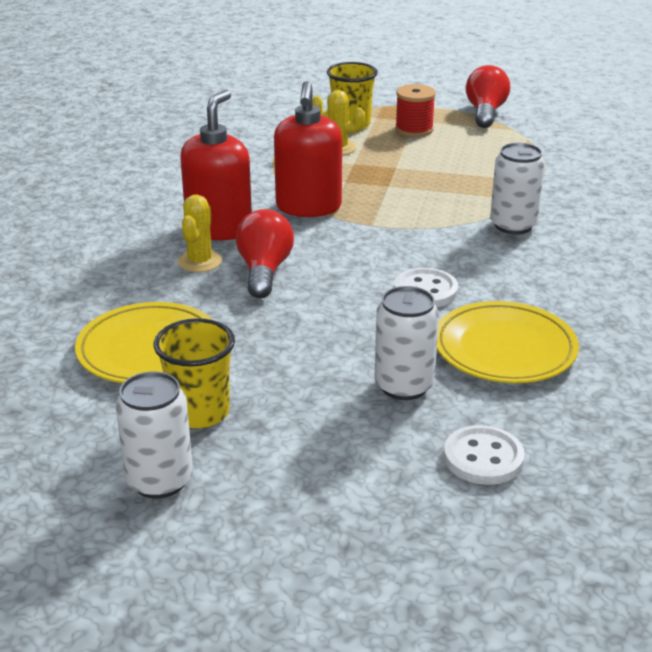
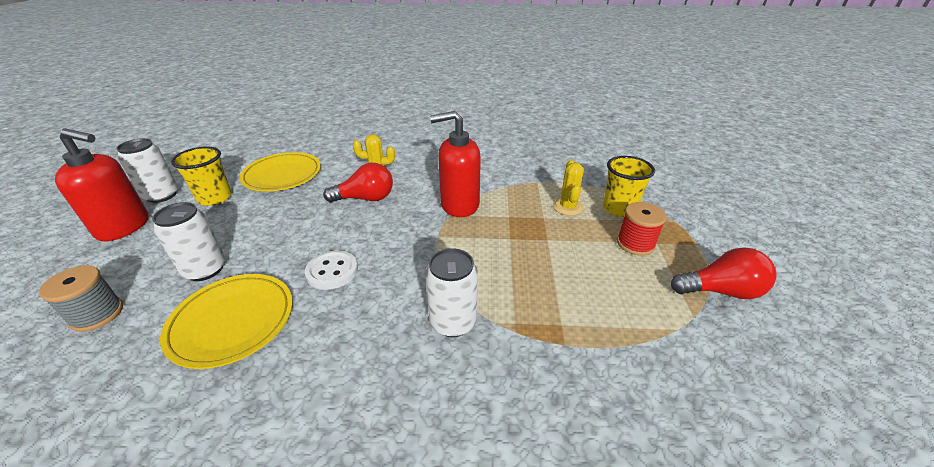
camera: 80 degrees right, 5 degrees up
(219, 228) = (421, 176): red soap dispenser -> red soap dispenser (124, 227)
(483, 458) = (97, 314): white button -> grey spool

